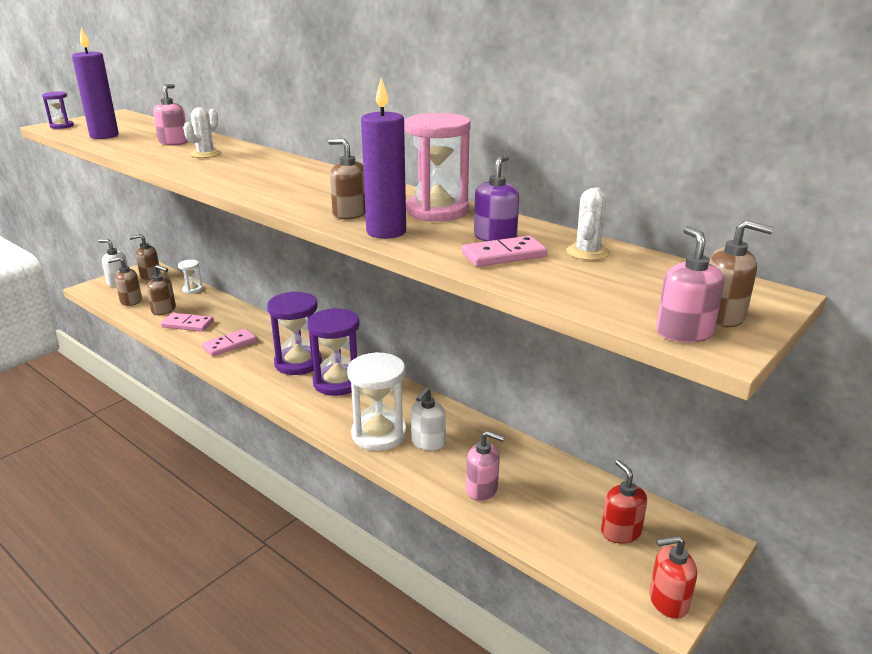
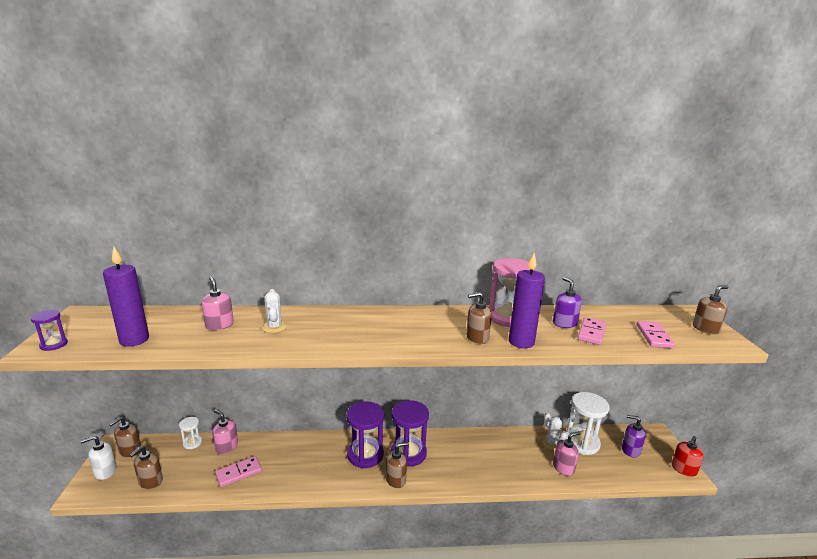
camera: 45 degrees left, 5 degrees down
(164, 310) = (196, 472): brown soap dispenser -> brown soap dispenser (396, 479)
(229, 344) = (298, 469): pink domino -> pink domino (654, 336)
(379, 434) = (479, 471): white hourglass -> white hourglass (581, 442)
(428, 442) = (506, 459): white soap dispenser -> none
(587, 252) = (609, 316): white cactus -> white cactus (551, 443)
(620, 532) = (630, 450): red soap dispenser -> purple soap dispenser
(684, 332) = (716, 342): pink soap dispenser -> pink soap dispenser (226, 447)

